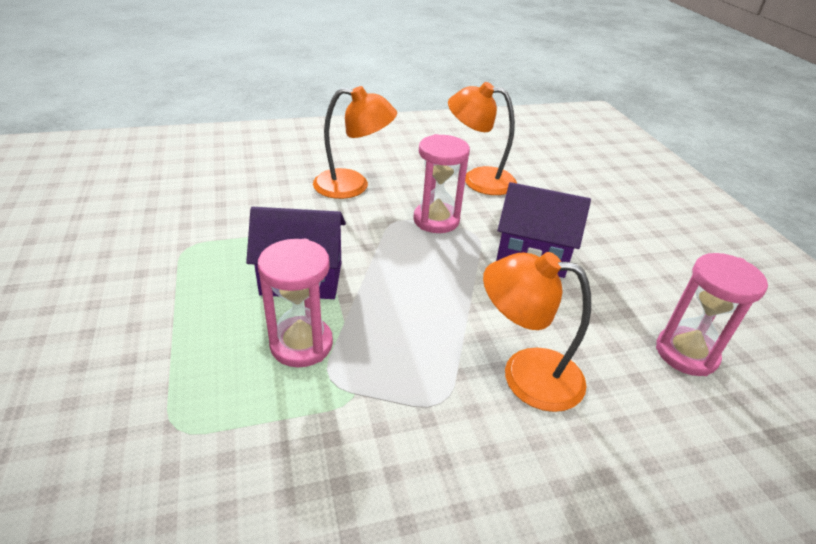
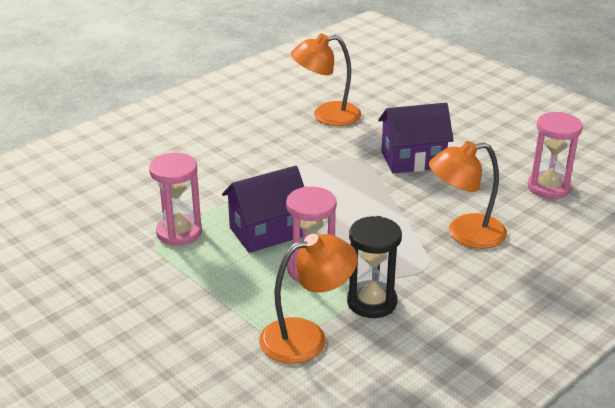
camera: 25 degrees left, 5 degrees down
(327, 424) = (372, 302): none -> black hourglass
(353, 186) = (232, 153): orange lamp -> orange lamp (306, 337)
(436, 220) = (323, 158): pink hourglass -> pink hourglass (179, 232)

